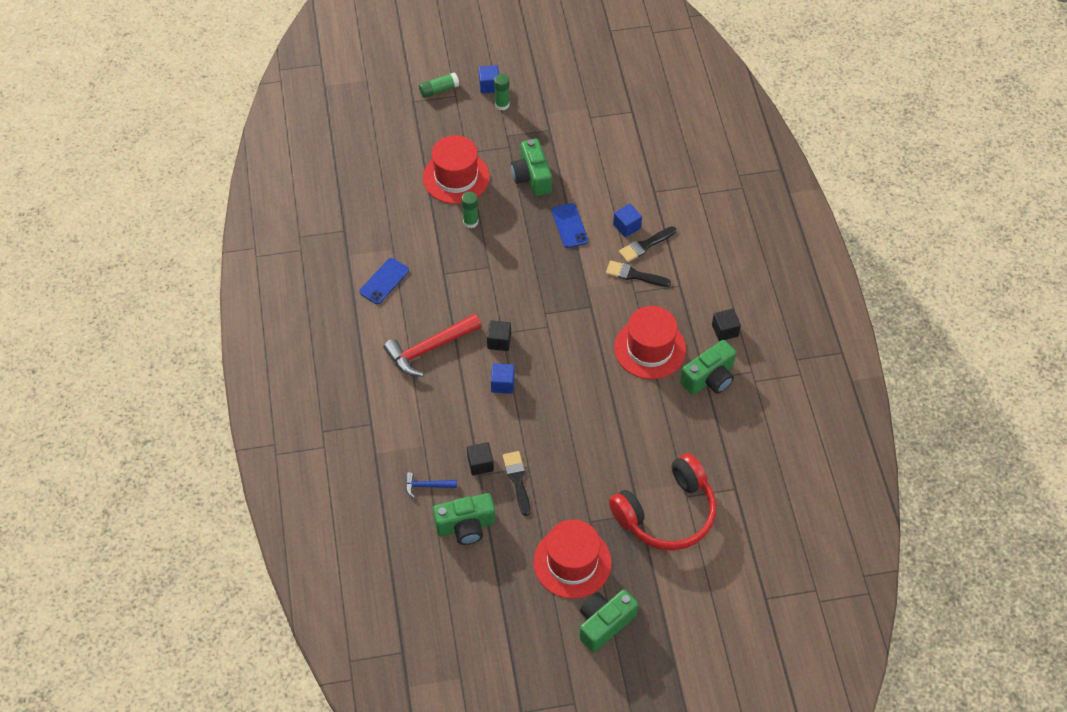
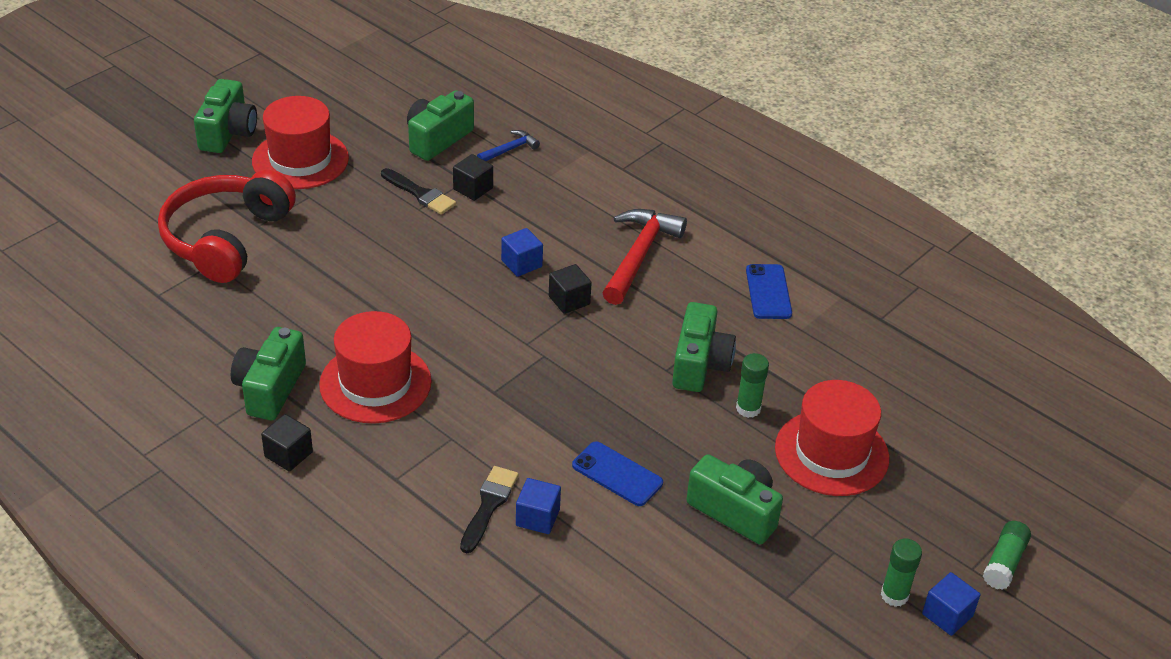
camera: 140 degrees right, 15 degrees down
(469, 260) = (699, 364): none -> green camera
(634, 275) = (470, 458): black brush -> none

